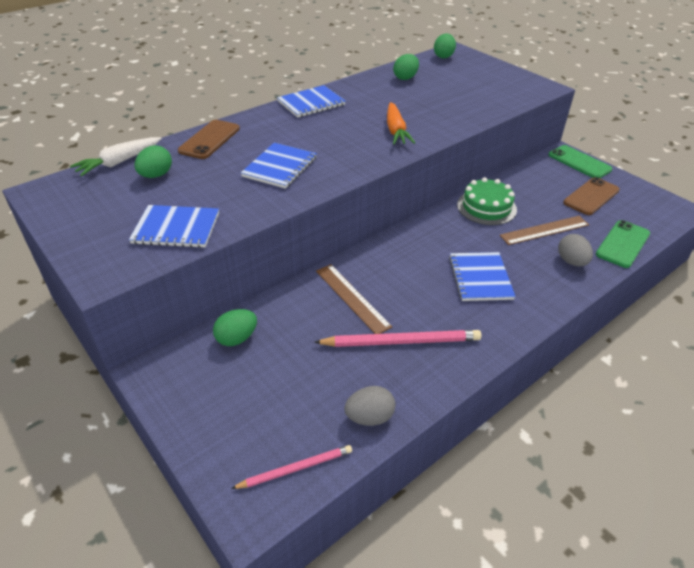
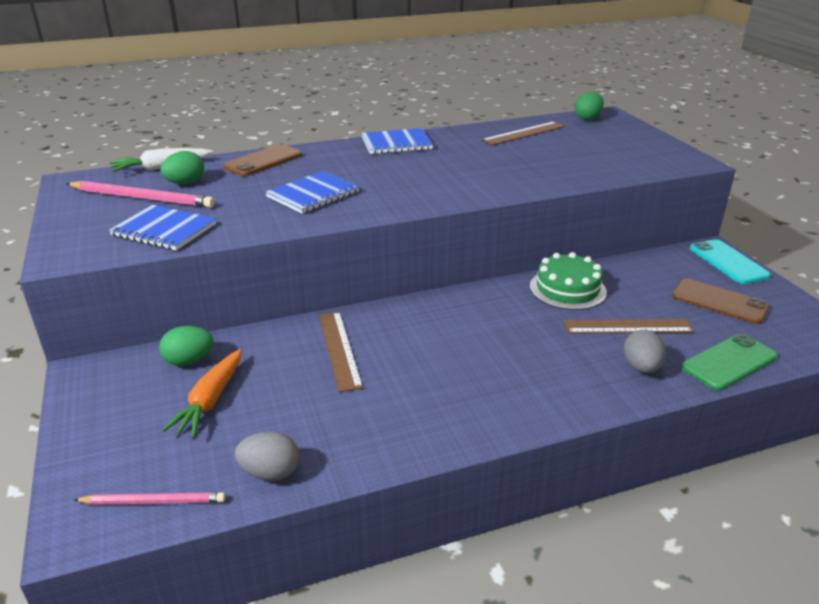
camera: 20 degrees right, 10 degrees down
(396, 130) = (470, 179): orange carrot -> orange carrot (210, 400)
(401, 341) = (363, 405): pink pencil -> pink pencil (142, 198)
(405, 78) = (524, 133): green egg -> brown ruler
(480, 278) = (506, 360): blue notebook -> none
(579, 162) = (728, 262): green phone -> turquoise phone
(591, 196) = (719, 301): brown phone -> brown phone turned 60 degrees clockwise

